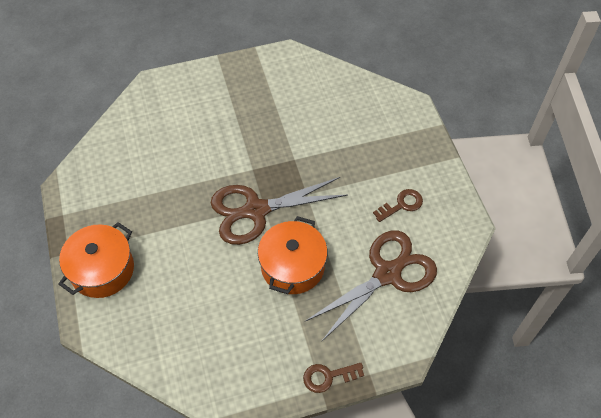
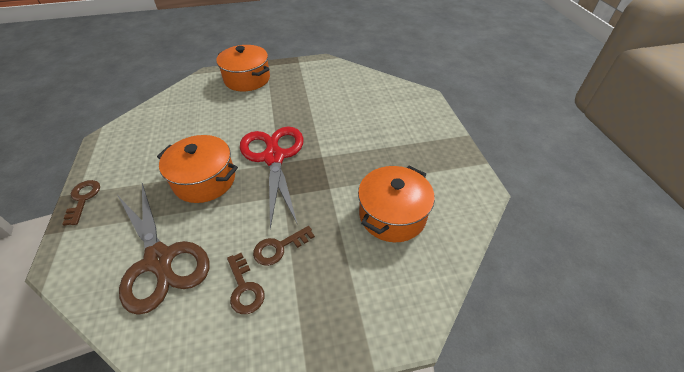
camera: 95 degrees right, 10 degrees down
(256, 210) = (274, 157): brown scissors -> red scissors
(320, 113) = (392, 215): none -> orange pot
(363, 188) = (279, 248): none -> brown key

